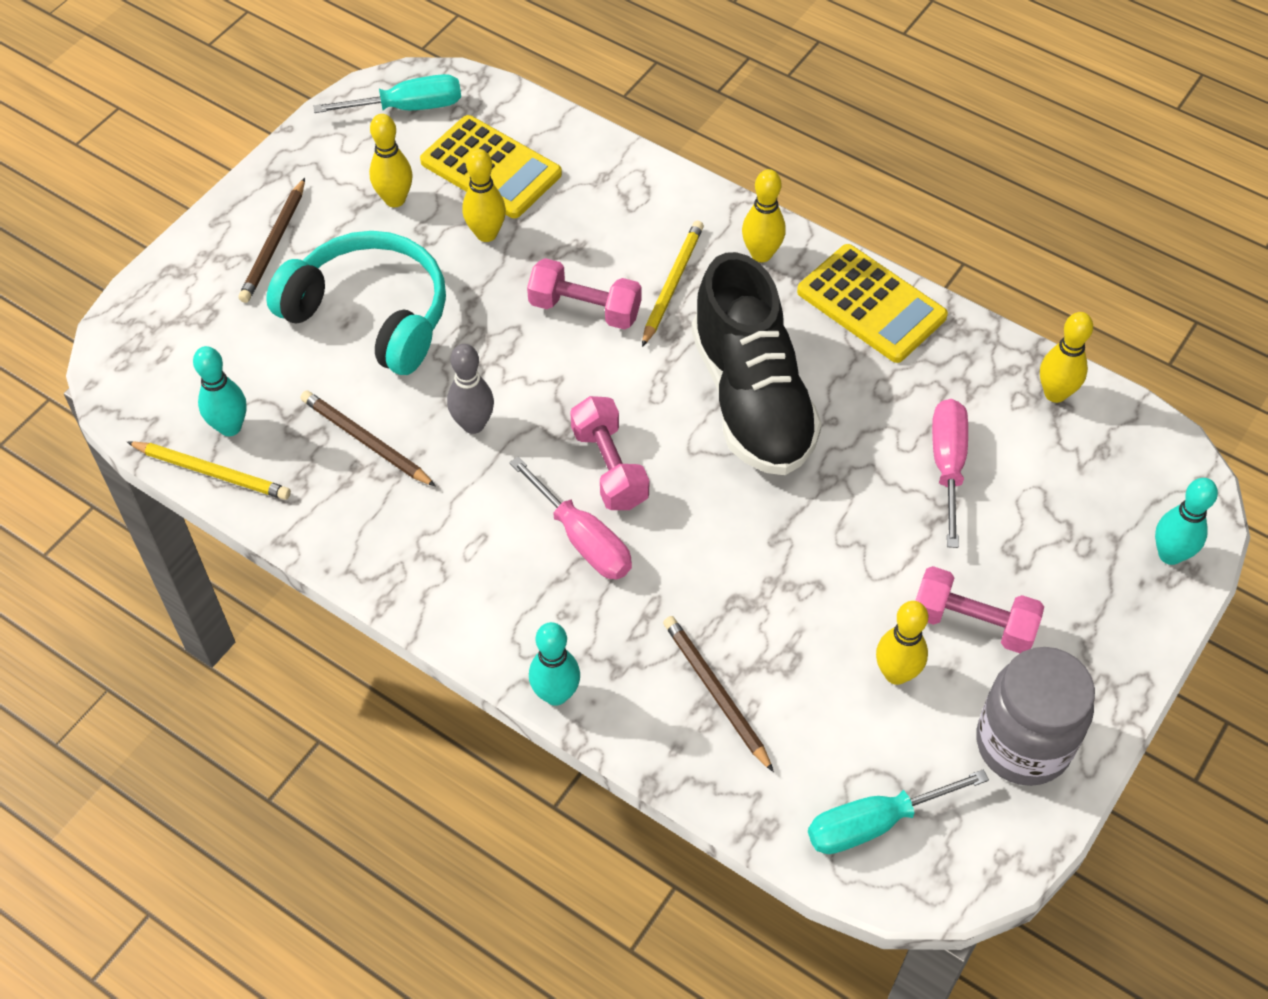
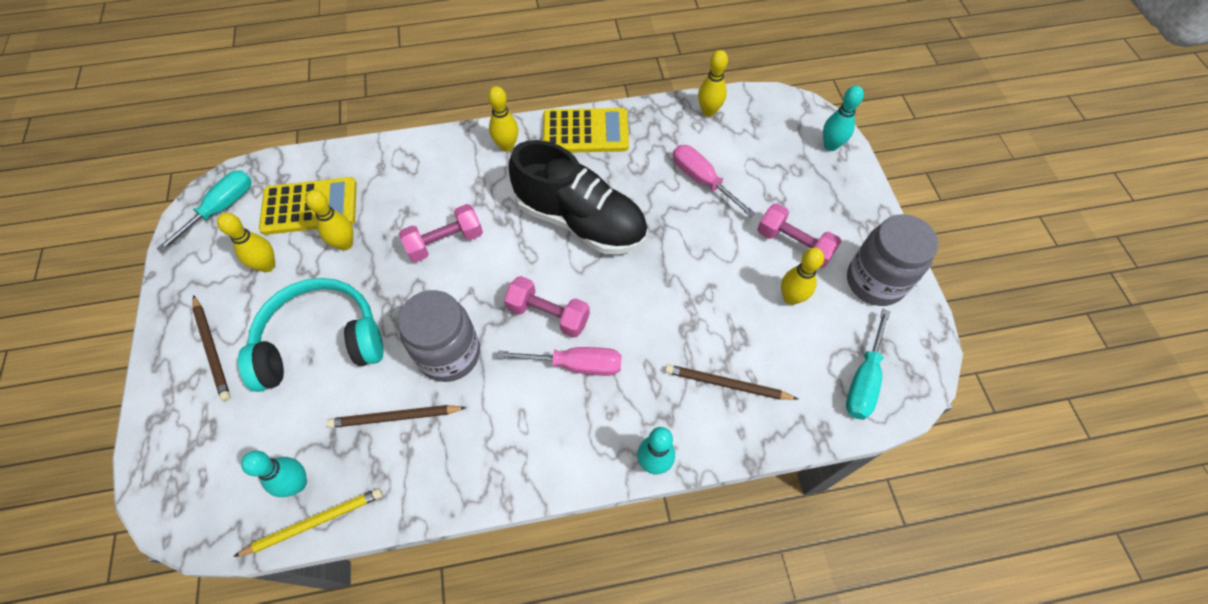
camera: 45 degrees left, 5 degrees up
(473, 424) = (449, 354): grey bowling pin -> grey jar
(672, 284) = (477, 194): yellow pencil -> none
(972, 623) = (793, 244): pink dumbbell -> pink dumbbell turned 60 degrees clockwise

